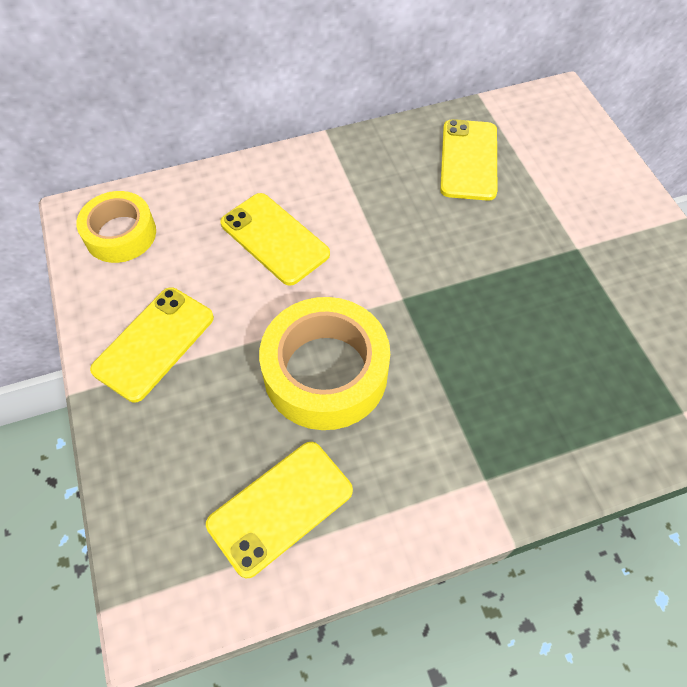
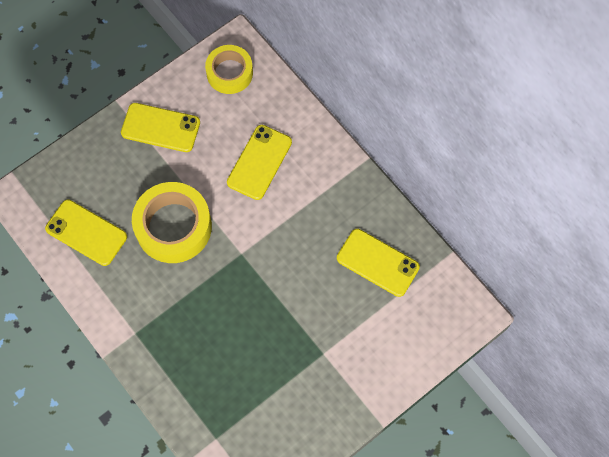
camera: 70 degrees right, 10 degrees up
(468, 160) = (378, 262): yellow phone -> yellow phone turned 45 degrees clockwise

